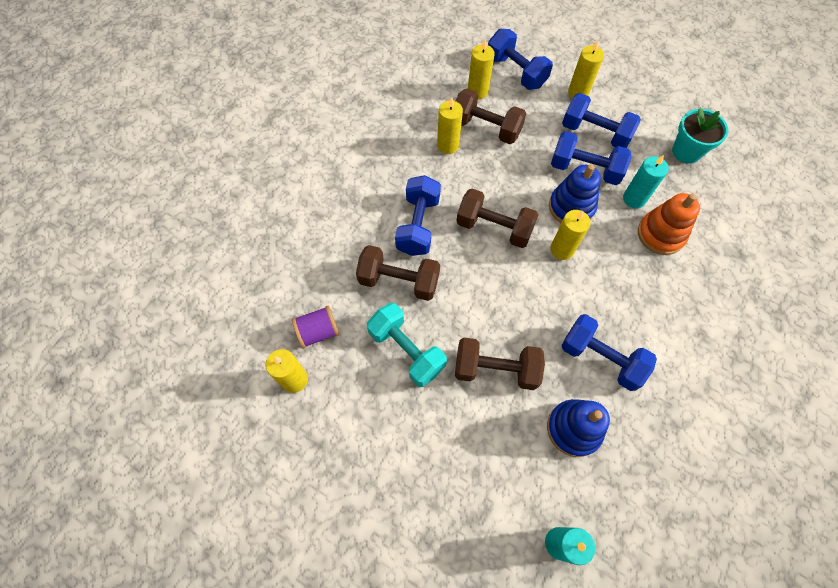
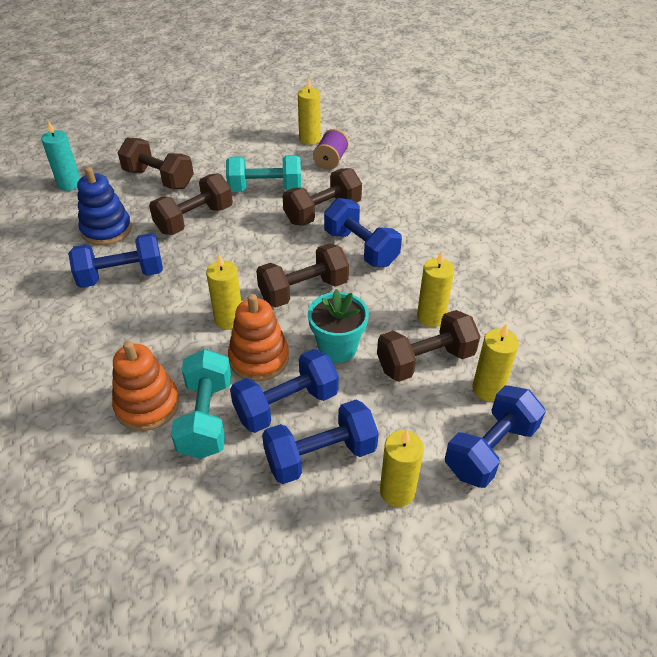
camera: 130 degrees right, 20 degrees down
(474, 461) = (159, 179): none -> brown dumbbell
(516, 72) = (490, 450): blue dumbbell -> blue dumbbell turned 45 degrees counterclockwise
(571, 207) = (259, 358): blue stacking toy -> orange stacking toy
(634, 199) = (206, 418): turquoise candle -> turquoise dumbbell
(686, 151) = (194, 532): turquoise flower pot -> turquoise flower pot (337, 348)

